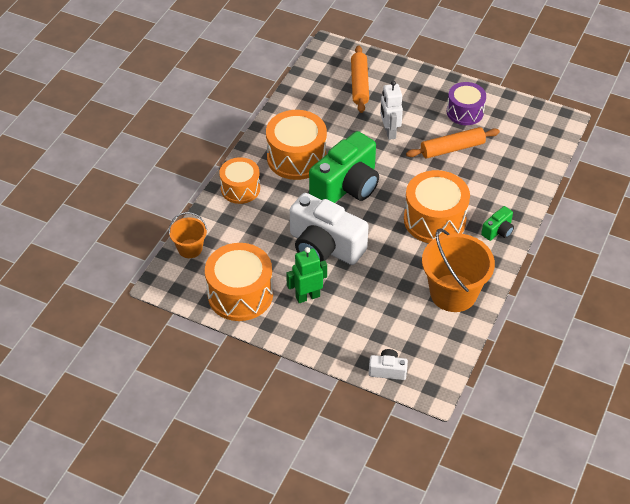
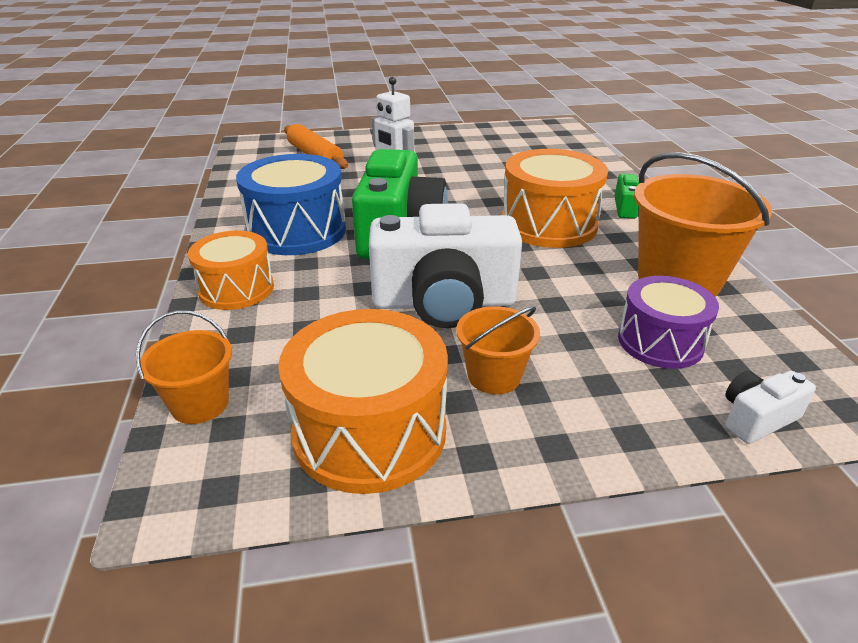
camera: 35 degrees left, 15 degrees down
(296, 157) = (297, 231): orange drum -> blue drum
(307, 296) = (494, 376): green robot -> orange bucket
(452, 148) = (482, 168): orange rolling pin -> none
(465, 112) = (458, 144): purple drum -> purple drum (660, 342)

